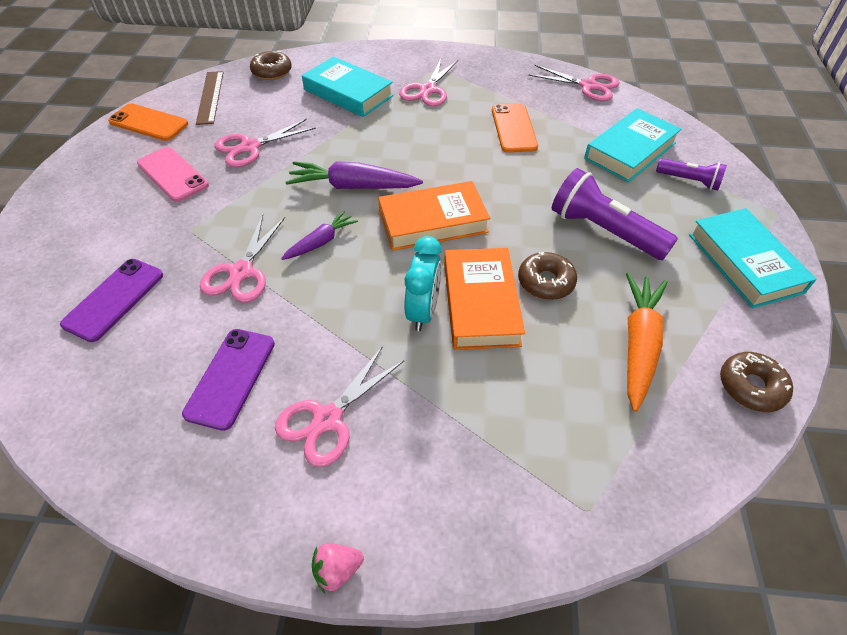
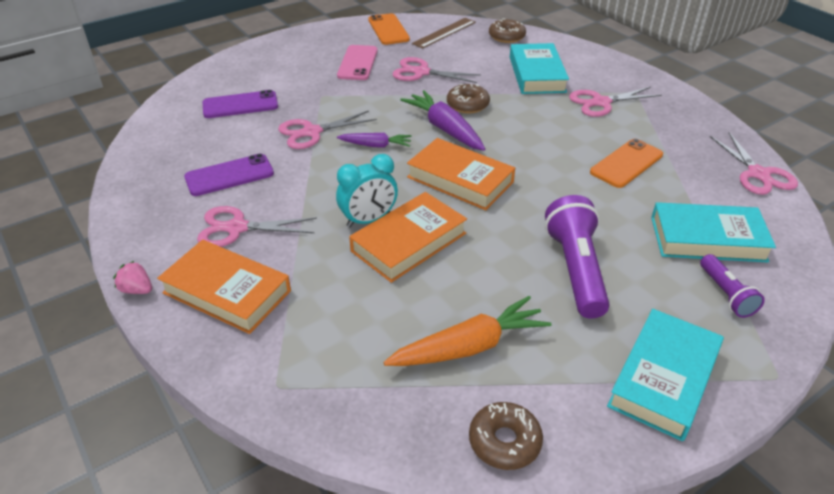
camera: 50 degrees right, 10 degrees down
(420, 482) = (227, 292): none -> orange book
(545, 282) = (472, 264): brown donut -> brown donut (467, 105)

